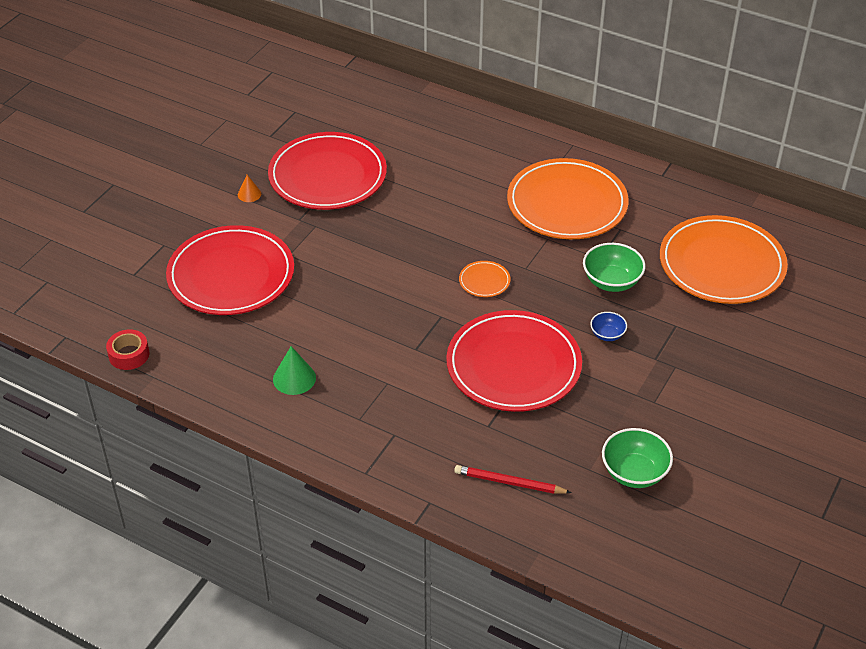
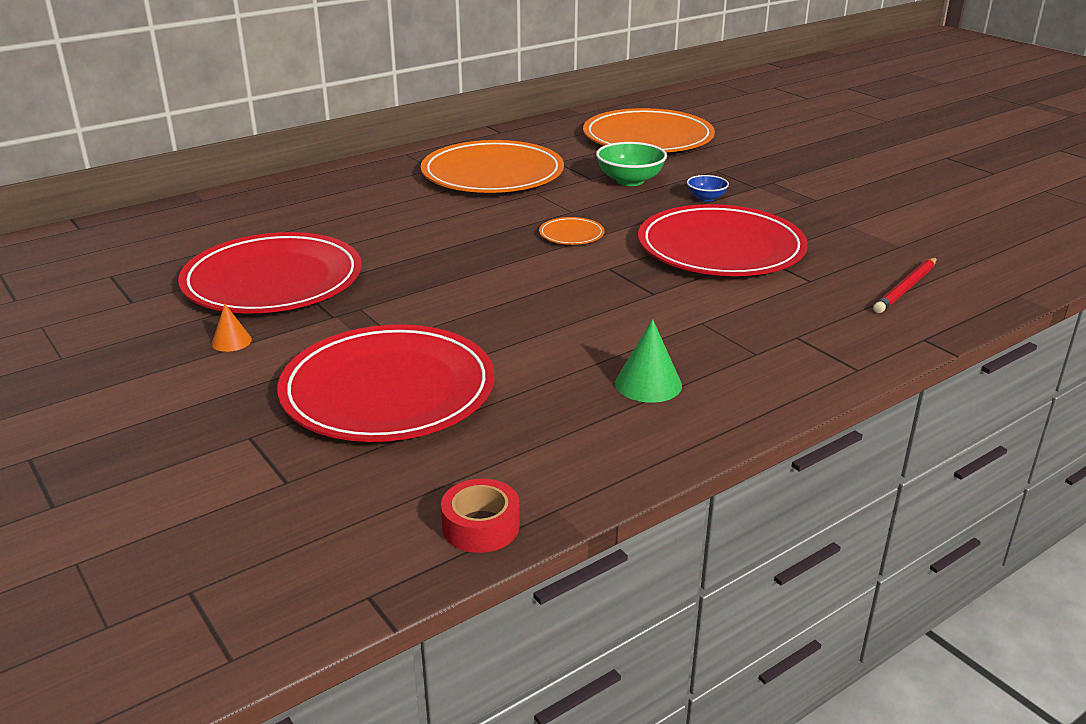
camera: 65 degrees left, 15 degrees down
(634, 472) = (912, 228): green bowl -> none

